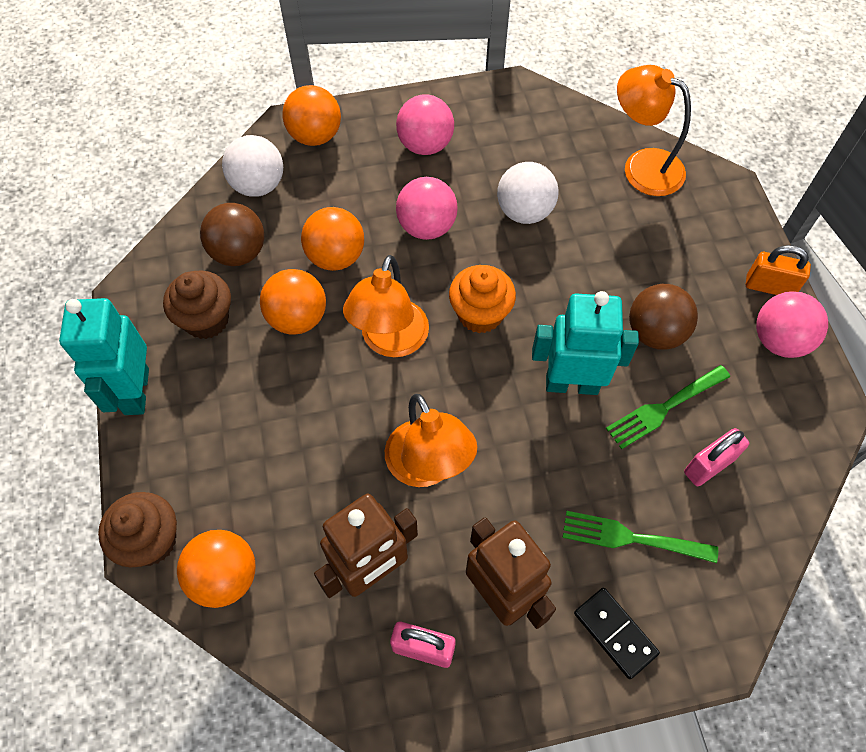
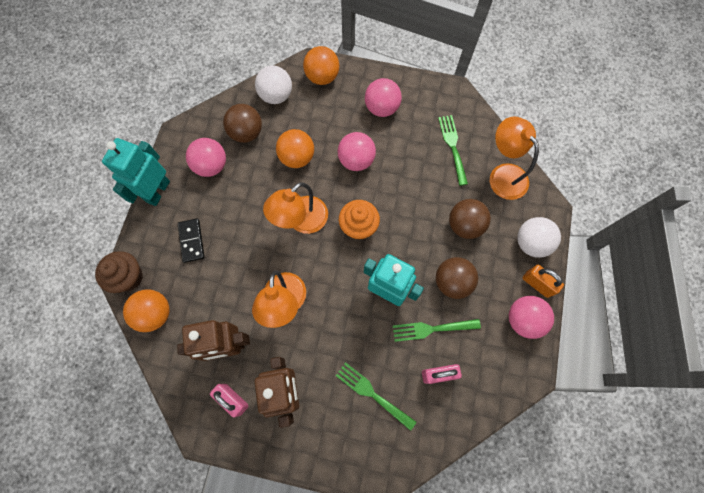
camera: 25 degrees right, 10 degrees up
(206, 320) = (211, 166): brown cupcake -> pink ball
(297, 318) = (259, 185): orange ball -> none
(524, 211) = (417, 174): white ball -> white ball (531, 243)
(553, 157) = (452, 146): none -> green fork
(615, 633) = (335, 440): black domino -> black domino (192, 241)
(628, 251) = (464, 225): none -> brown ball

